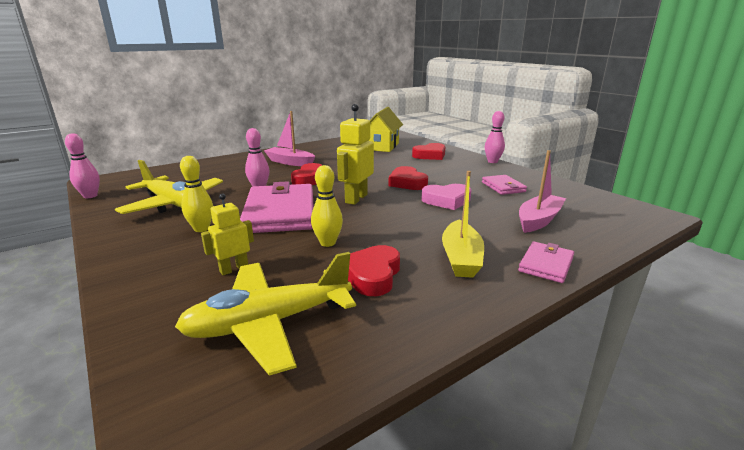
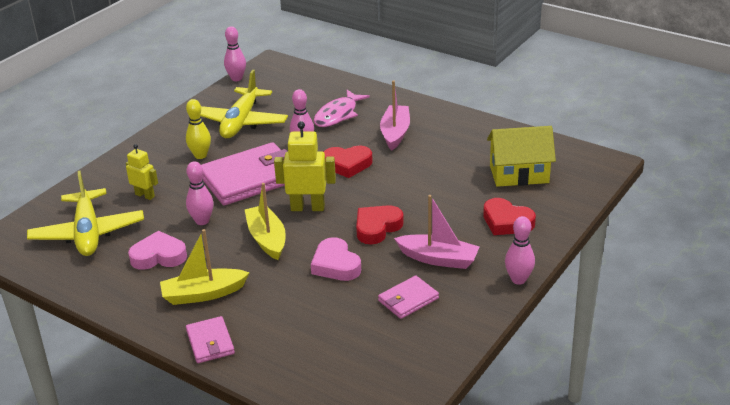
camera: 70 degrees right, 10 degrees up
(234, 172) = (338, 115): none -> pink fish
(269, 323) = (88, 233): yellow plane -> yellow plane turned 150 degrees counterclockwise
(328, 243) = (202, 221): yellow bowling pin -> pink bowling pin
(372, 275) = (159, 256): red heart -> pink heart
(388, 219) = (267, 239): none -> yellow boat
(539, 220) = (312, 334): pink boat -> pink boat (438, 259)
(546, 265) = (210, 342): pink wallet -> pink wallet turned 60 degrees clockwise

